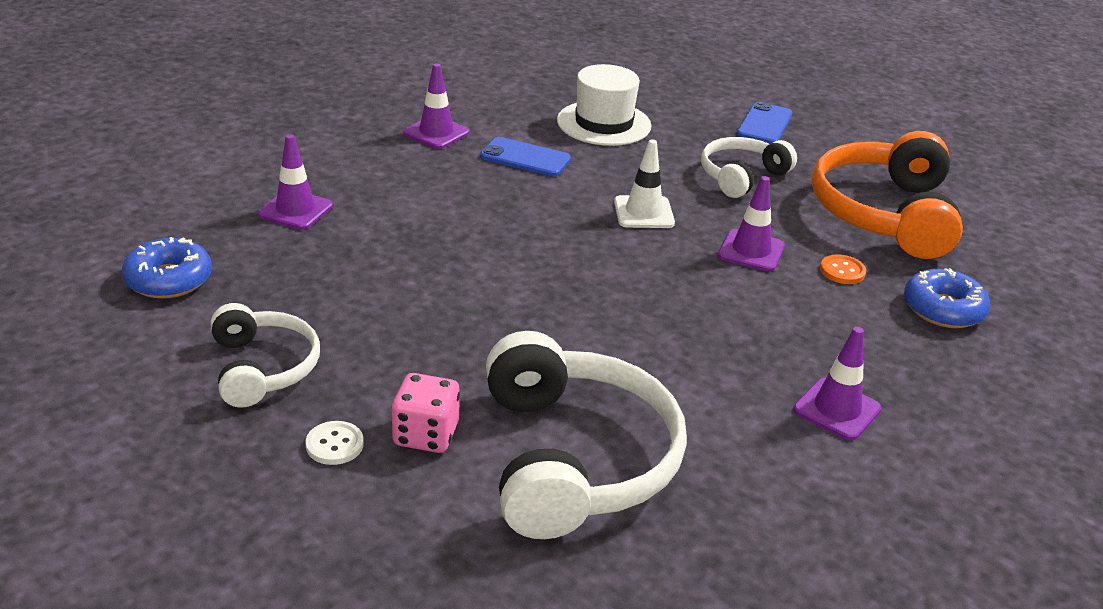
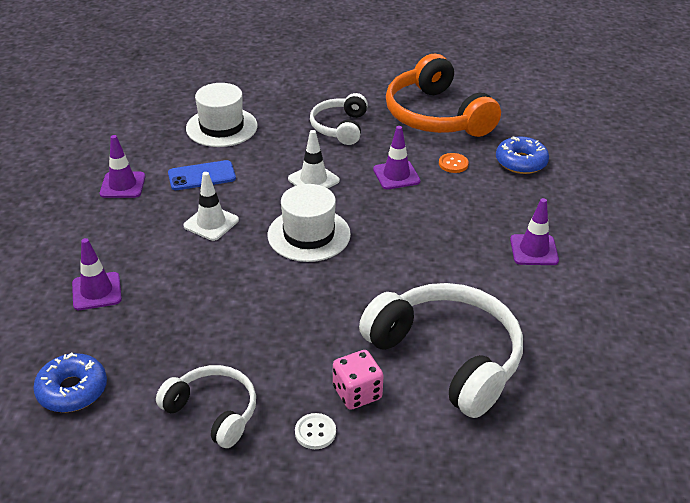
camera: 35 degrees left, 5 degrees up
(480, 203) = (211, 223): none -> white traffic cone
(570, 261) = (309, 235): none -> white hat
(764, 124) = (314, 84): blue phone -> none

